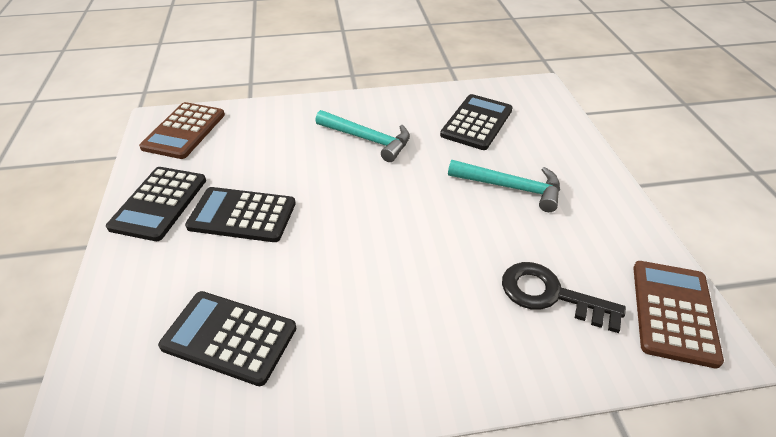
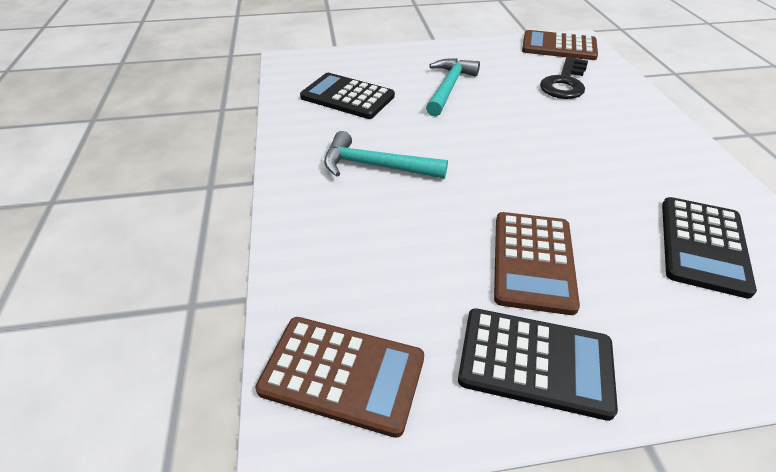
camera: 90 degrees left, 0 degrees up
(242, 215) = (533, 261): black calculator -> brown calculator
(368, 139) = (375, 166): turquoise hammer -> turquoise hammer turned 105 degrees counterclockwise

